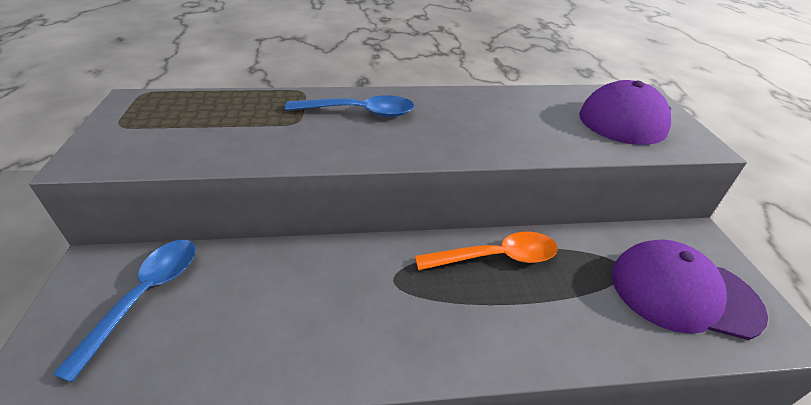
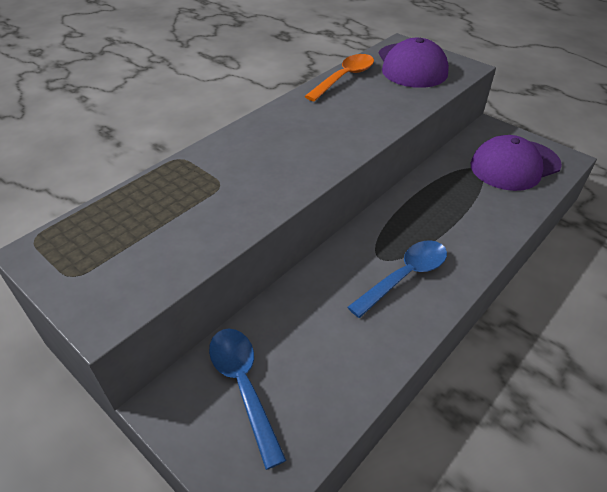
camera: 40 degrees left, 5 degrees up
(359, 112) = (253, 151): blue spoon -> blue spoon (404, 276)
(496, 257) = (415, 205): orange spoon -> orange spoon (344, 78)

